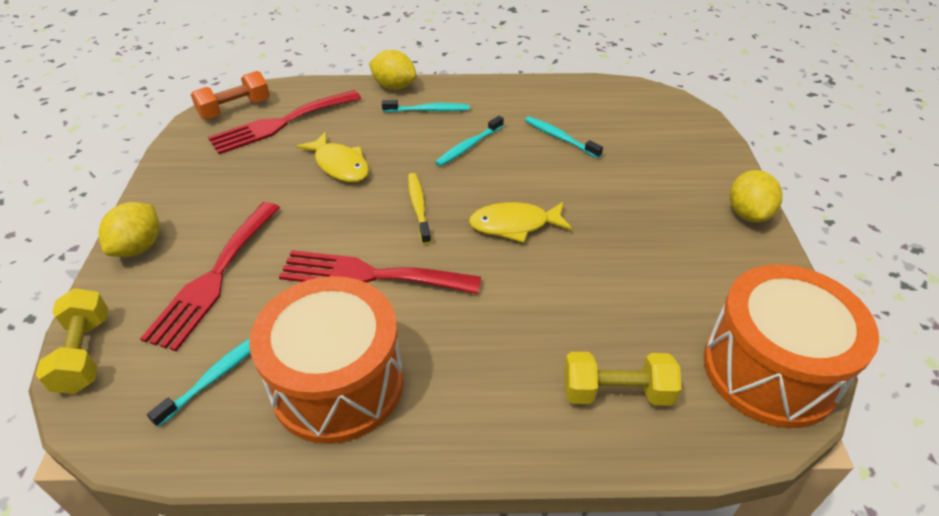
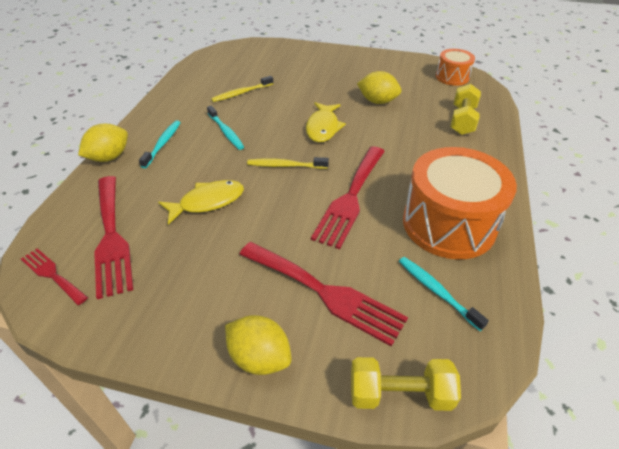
camera: 75 degrees left, 0 degrees up
(235, 109) = (52, 274): orange dumbbell -> red fork
(559, 138) = (241, 93): turquoise toothbrush -> yellow toothbrush
(748, 213) = (345, 53): yellow lemon -> yellow lemon (377, 101)
(769, 370) = (452, 77): orange drum -> orange drum, size x0.52

